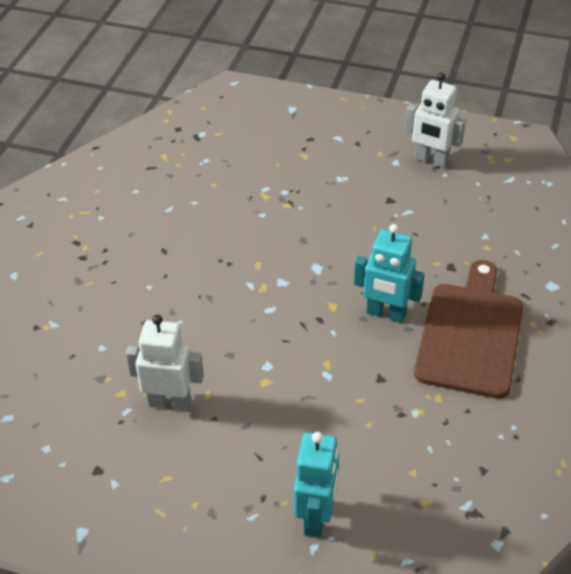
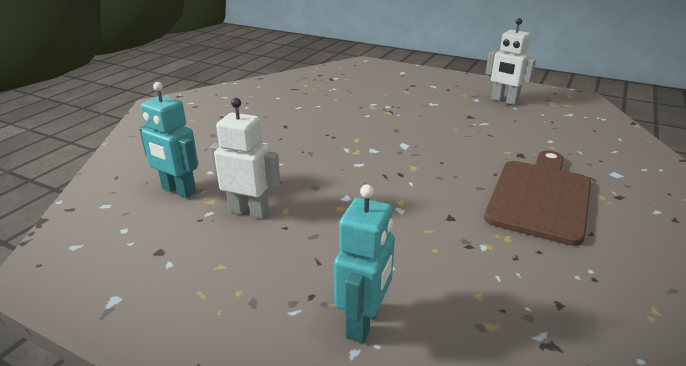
camera: 10 degrees right, 15 degrees down
(386, 314) = (460, 176): turquoise robot -> turquoise robot (178, 191)

